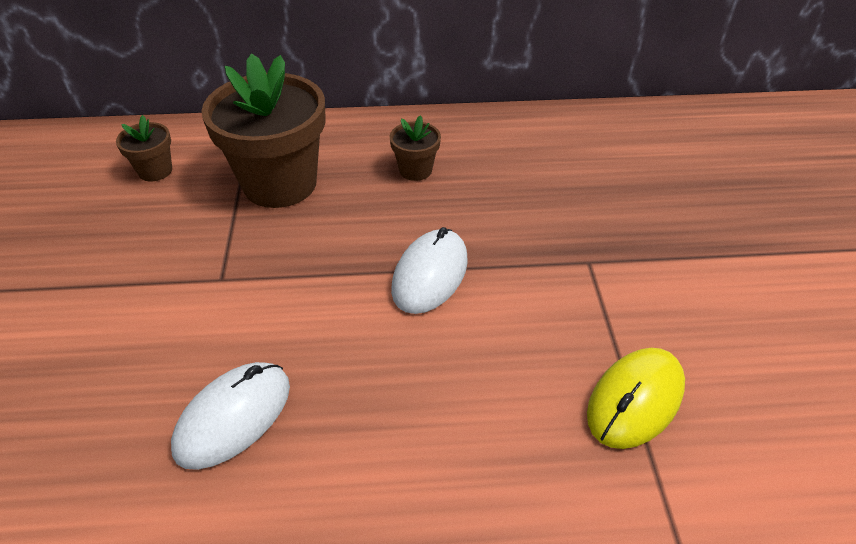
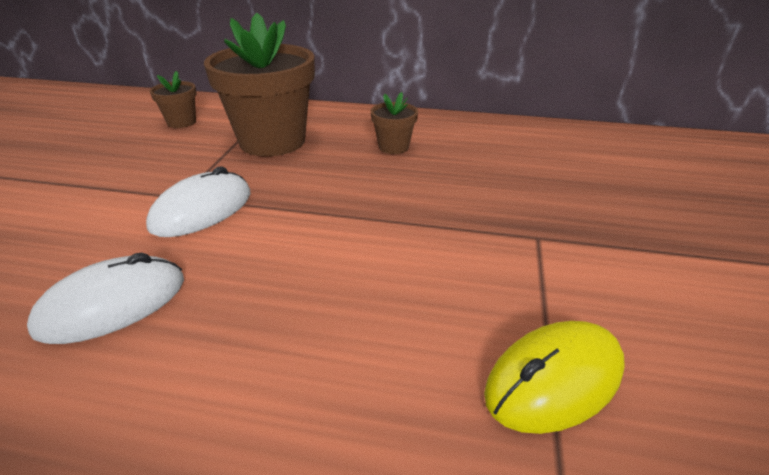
camera: 15 degrees right, 10 degrees down
(430, 274) = (368, 222): white mouse -> white mouse (202, 210)

